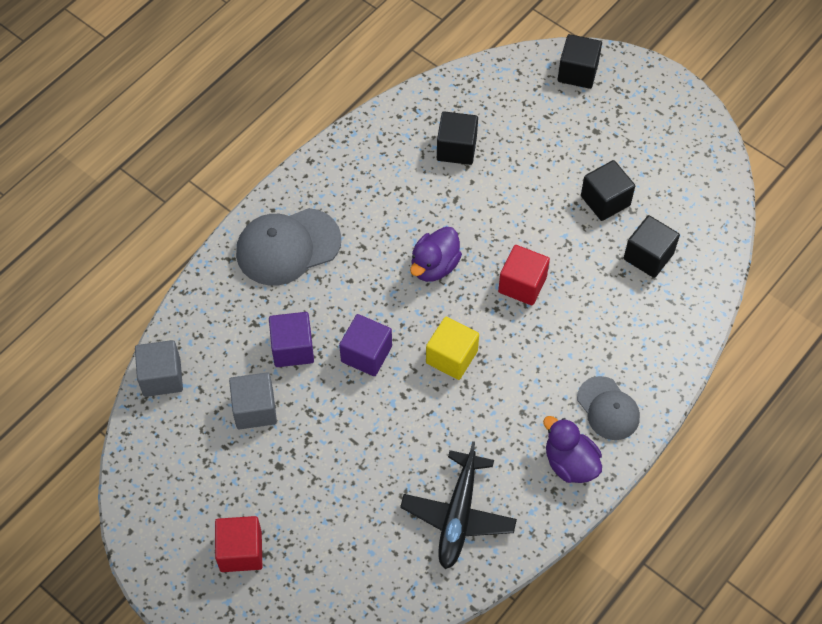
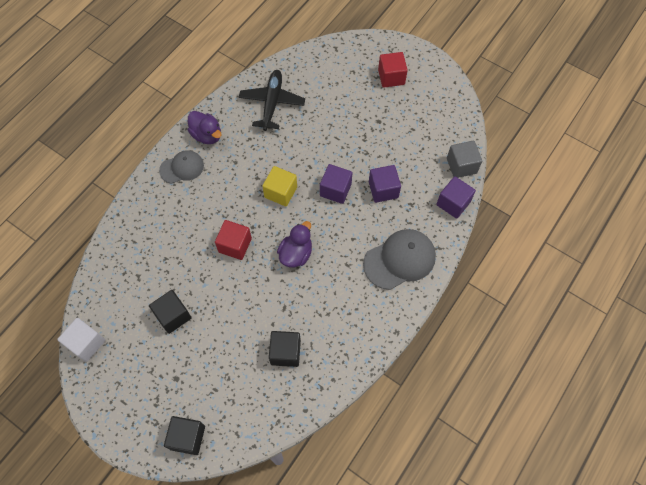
camera: 175 degrees right, 5 degrees up
(191, 320) = (453, 203): none -> purple cube
(255, 409) = (399, 151): grey cube -> none
(608, 409) = (182, 168): grey cap -> grey cap turned 105 degrees clockwise
(648, 256) = (146, 273): black cube -> none
(717, 177) = (86, 343): none -> white cube

